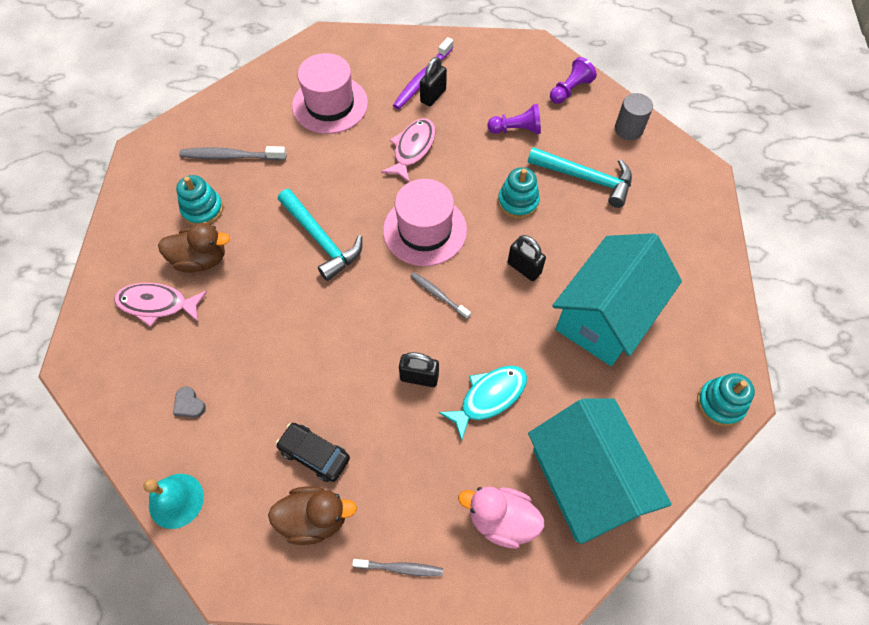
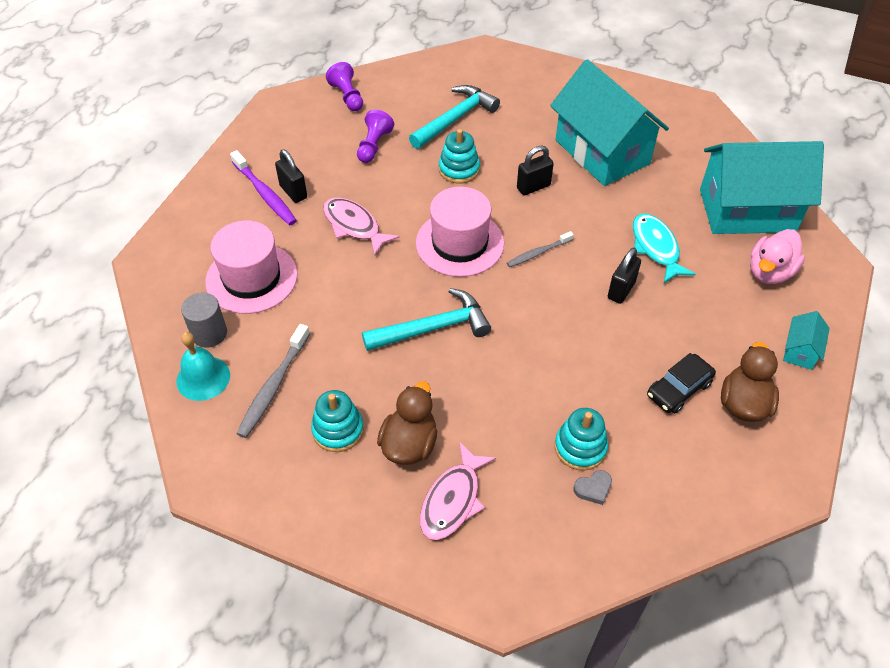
camera: 70 degrees left, 10 degrees down
(176, 500) = (701, 520): turquoise bell -> turquoise bell (203, 378)
(400, 568) = (800, 351): grey toothbrush -> turquoise house
(628, 129) = (415, 76): grey cylinder -> grey cylinder (209, 333)
(720, 403) = (700, 116): turquoise stacking toy -> turquoise stacking toy (580, 447)

